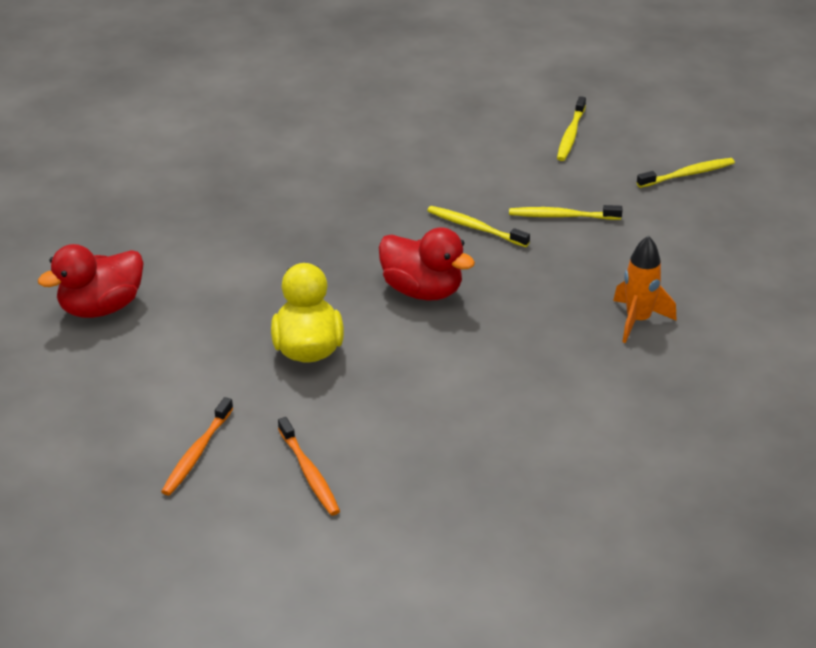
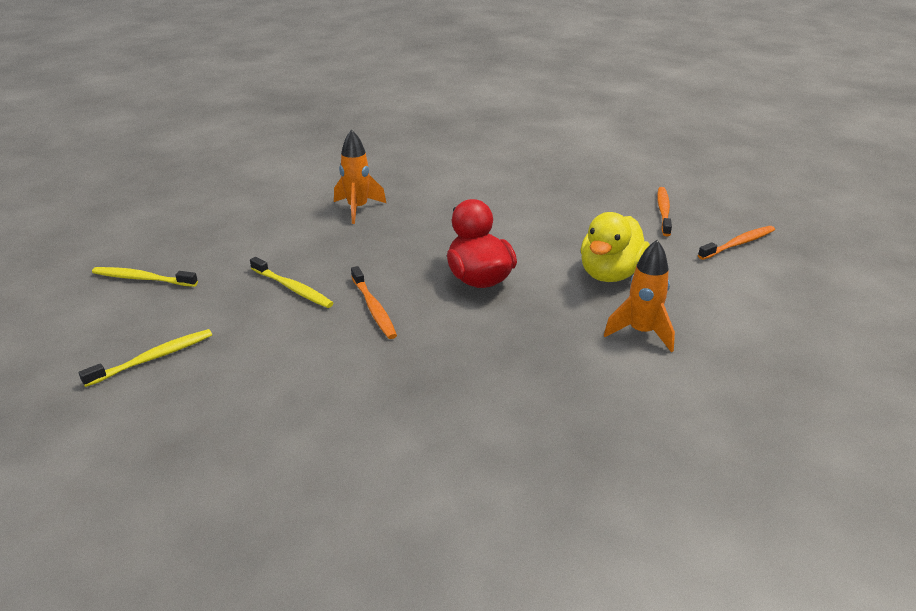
camera: 145 degrees left, 5 degrees down
(101, 307) = (790, 375): red duck -> none
(240, 297) = (641, 332): none -> orange rocket
(475, 227) = (373, 308): yellow toothbrush -> orange toothbrush

